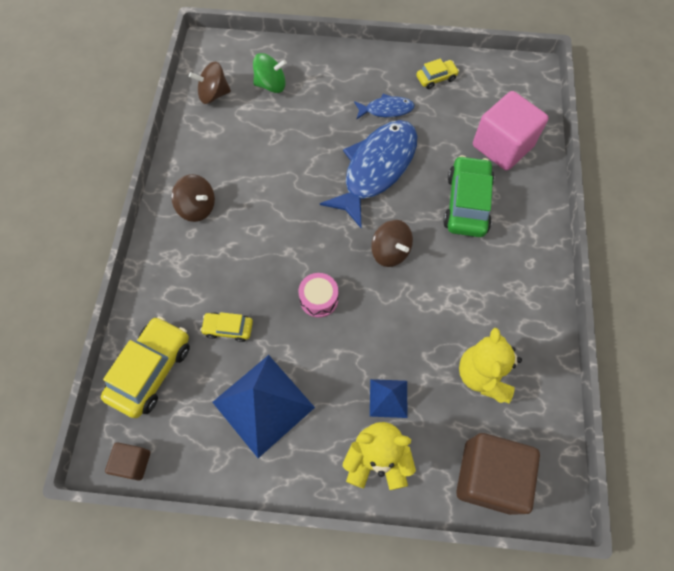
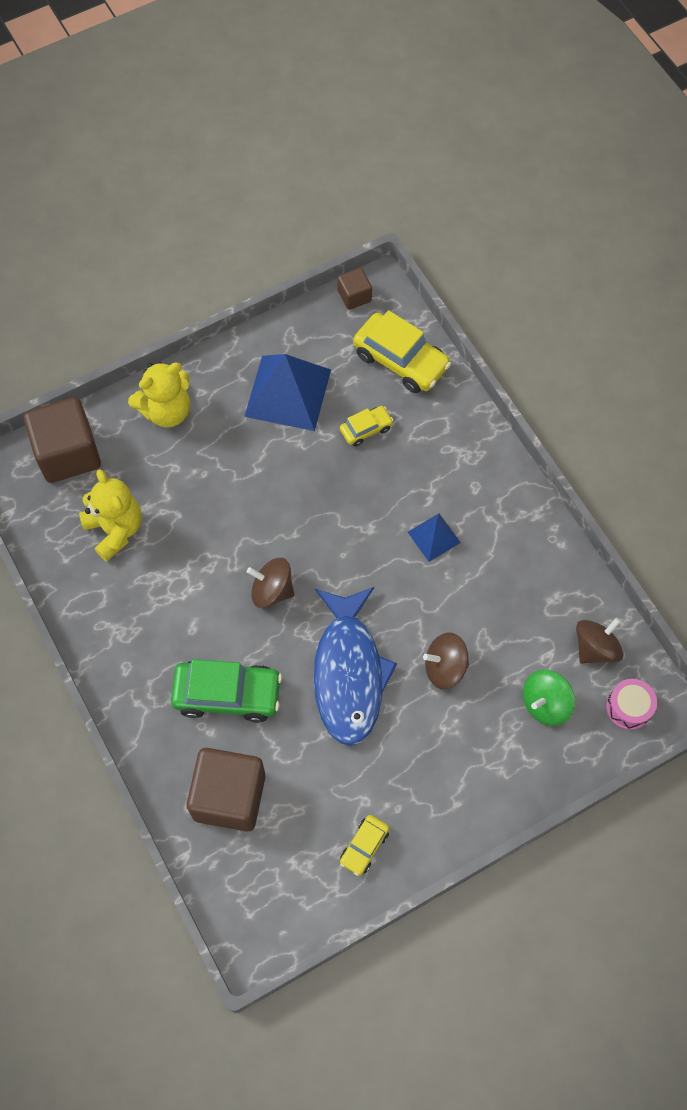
camera: 145 degrees right, 0 degrees up
(151, 370) = (401, 360): yellow car -> yellow car turned 45 degrees counterclockwise
(197, 207) = (492, 514): brown spinning top -> brown spinning top (445, 667)
(319, 299) = (306, 503): pink drum -> pink drum (628, 708)
(386, 109) = (391, 758): blue fish -> none
(388, 398) = (187, 460): blue pyramid -> blue pyramid (433, 537)
(466, 203) = (227, 694): green car -> green car turned 60 degrees counterclockwise
(502, 146) = (229, 796): pink cube -> brown cube

